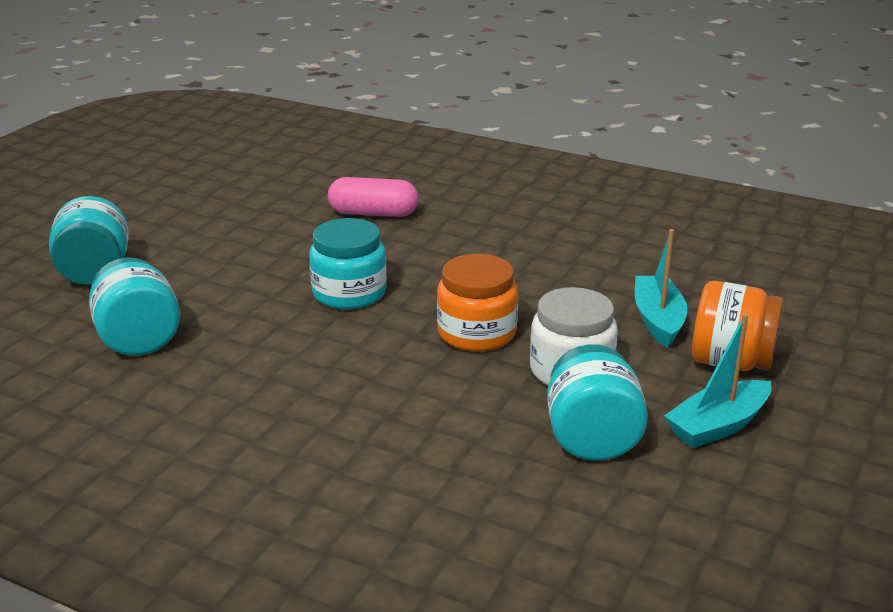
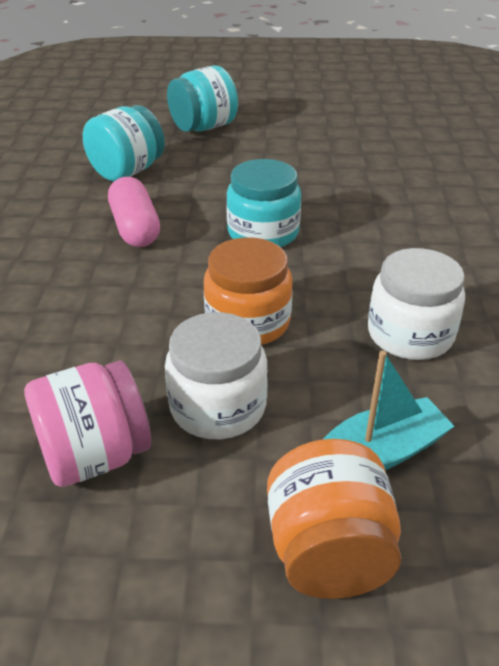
camera: 65 degrees right, 10 degrees up
(373, 213) = (416, 201): pink capsule -> pink capsule (135, 228)
(545, 271) = (410, 334): none -> white jar
(592, 438) = (95, 455): turquoise jar -> pink jar
(718, 426) = (168, 568): turquoise boat -> none

